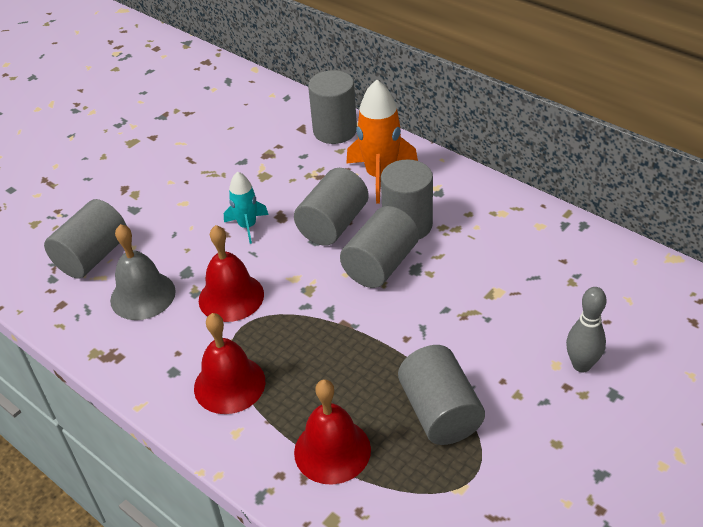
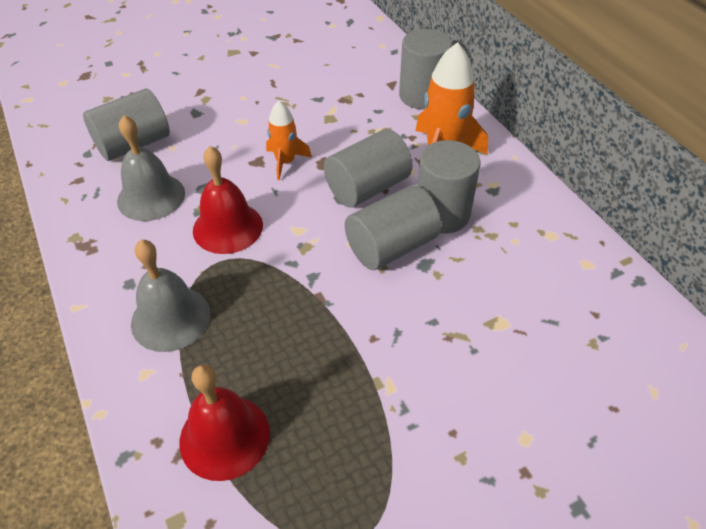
camera: 20 degrees right, 5 degrees up
(229, 384) = (170, 318): red bell -> grey bell
(247, 226) = (285, 162): turquoise rocket -> orange rocket
(440, 412) = (362, 441): grey cylinder -> none
(581, 365) = (556, 452): grey bowling pin -> none

